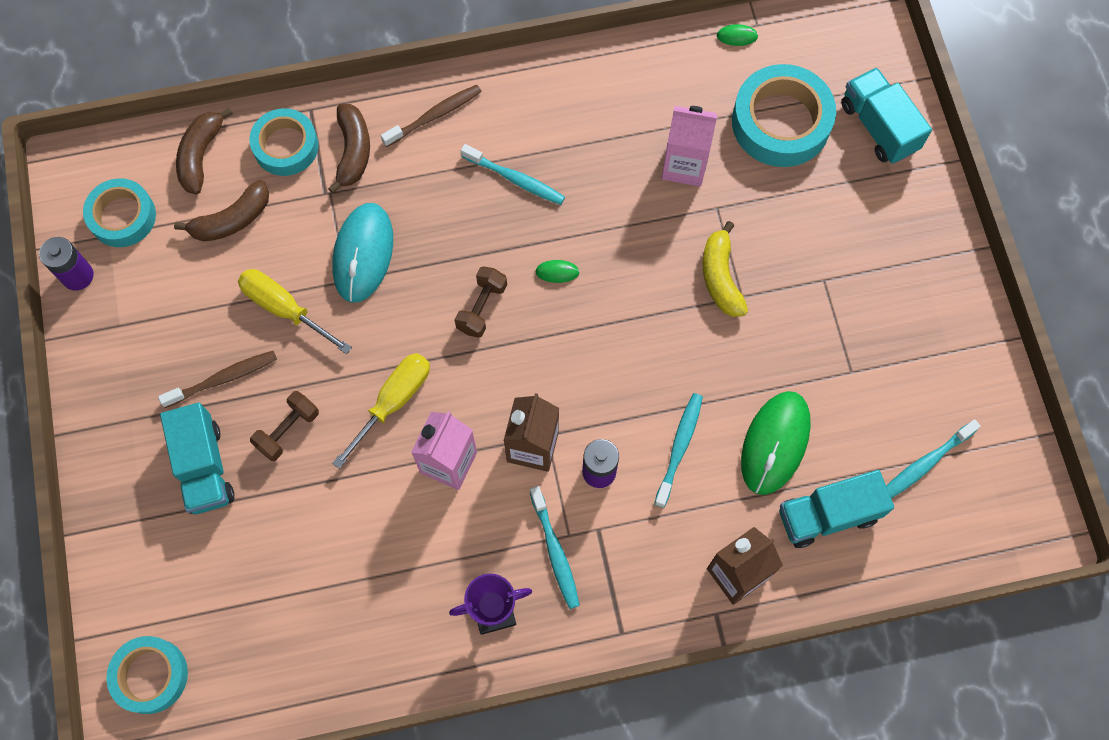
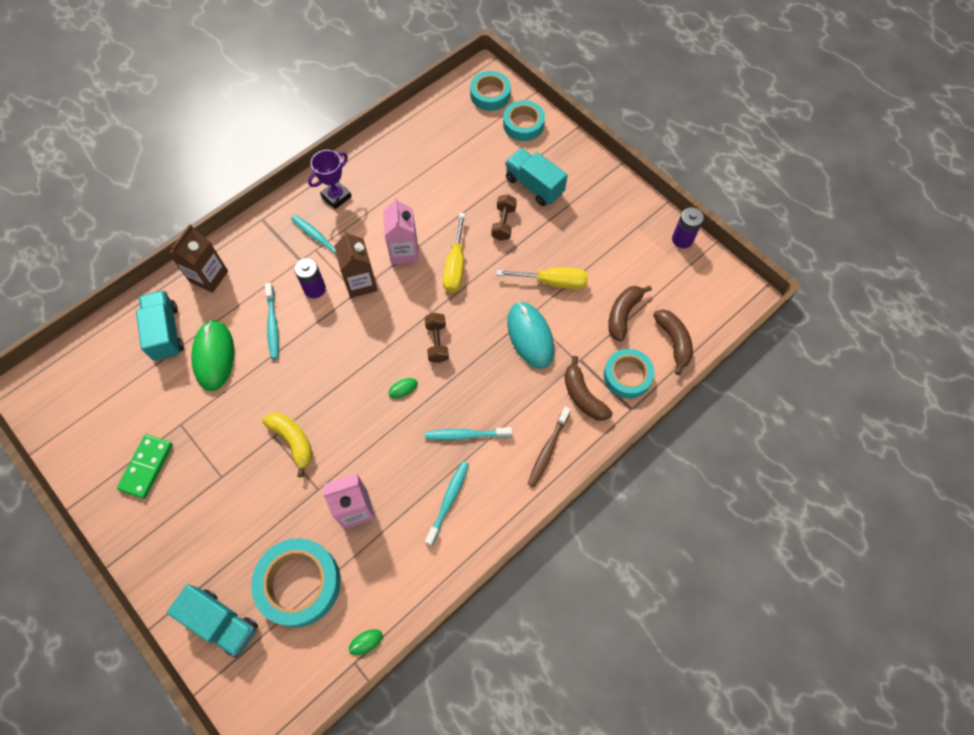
camera: 150 degrees right, 5 degrees down
(122, 216) = (687, 282): turquoise tape -> turquoise tape (523, 124)
(223, 378) = (558, 230): brown toothbrush -> none
(828, 515) = (166, 332): turquoise truck -> turquoise truck turned 60 degrees counterclockwise
(910, 339) = (146, 467): none -> green domino
(925, 464) = (112, 391): turquoise toothbrush -> turquoise toothbrush (448, 501)

